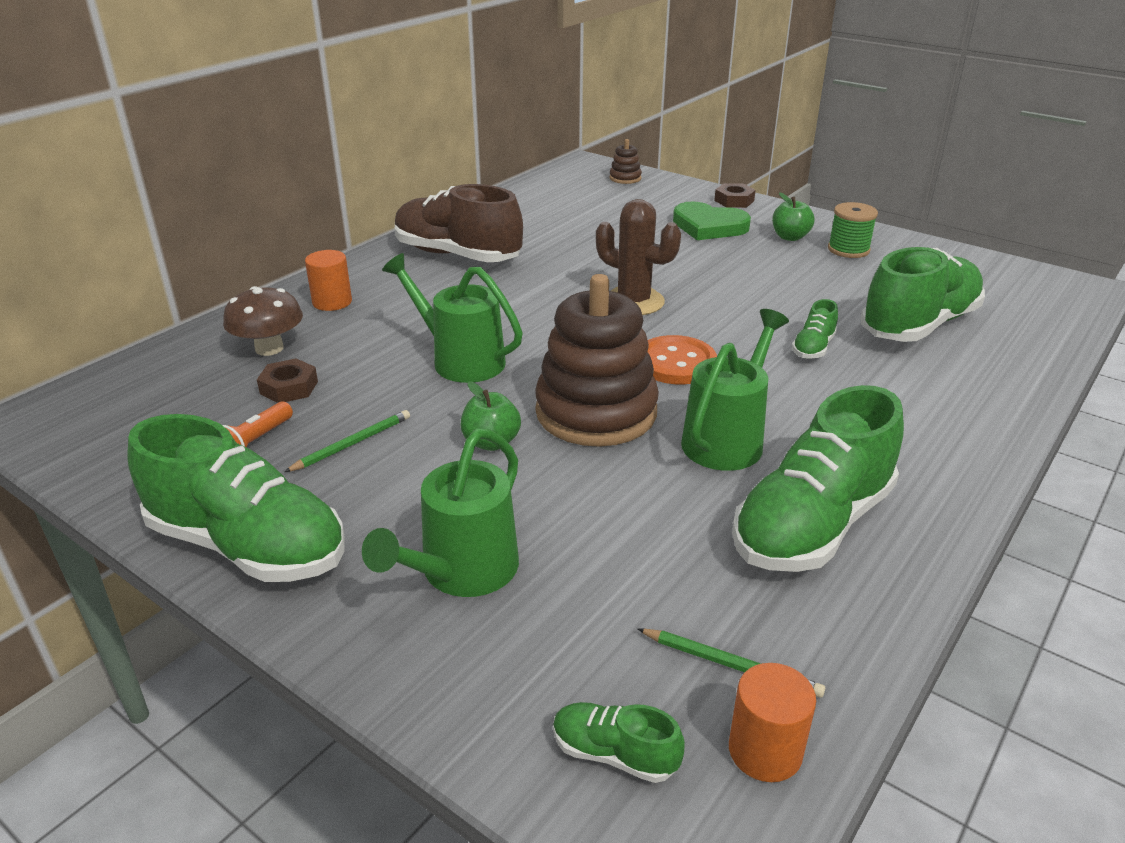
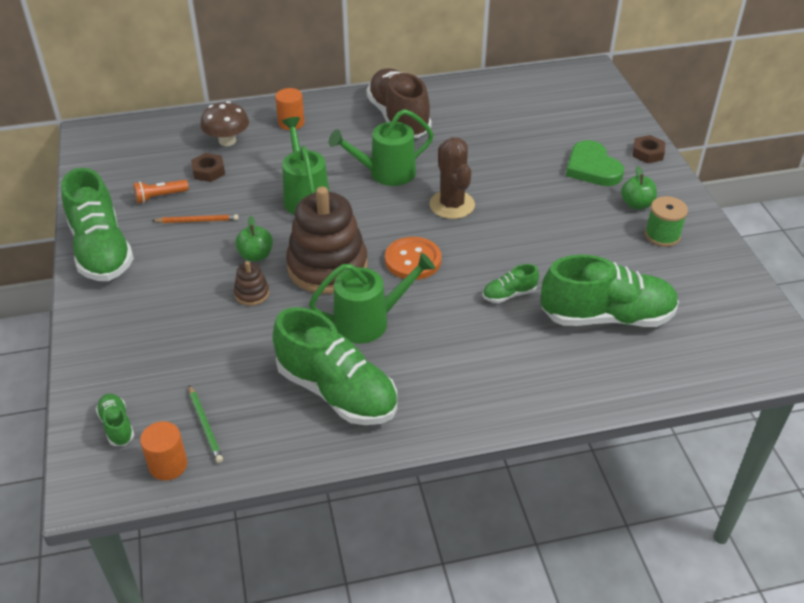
camera: 40 degrees right, 10 degrees up
(352, 444) = (197, 221): green pencil -> orange pencil
(461, 573) = (160, 315): green watering can -> green watering can (385, 173)
(625, 178) = (598, 97): brown stacking toy -> brown stacking toy (252, 293)
(812, 525) = (337, 392): green shoe -> green shoe turned 135 degrees counterclockwise

